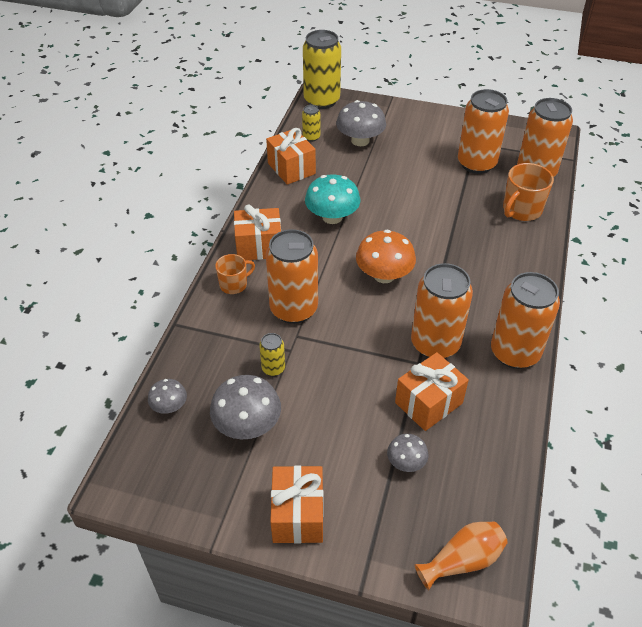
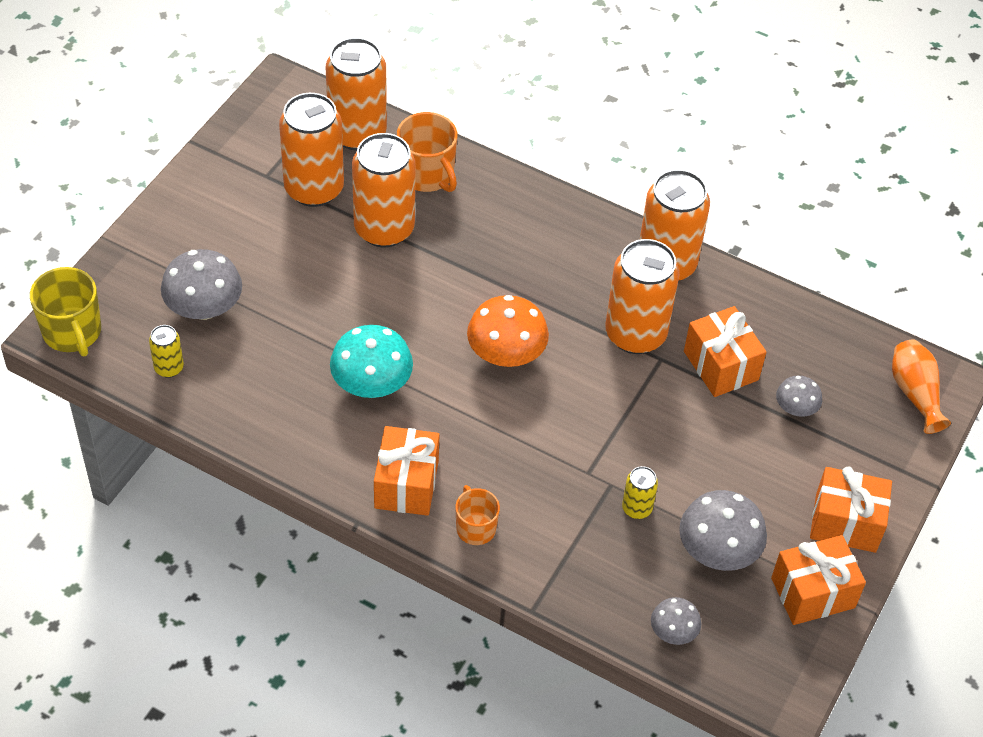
camera: 80 degrees left, 5 degrees up
(291, 168) = (240, 410): orange gift -> orange gift (813, 593)
(293, 309) = (540, 466): orange can -> orange can (384, 229)
(321, 100) = (72, 332): yellow can -> yellow mug

